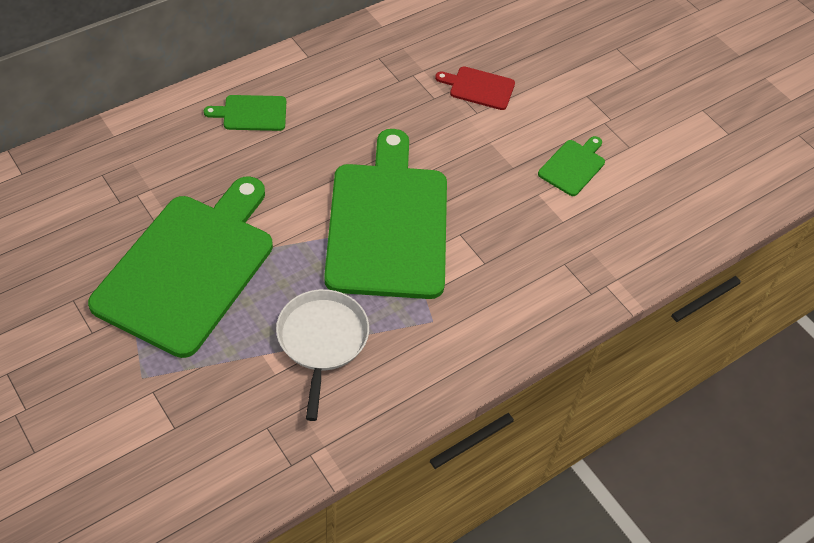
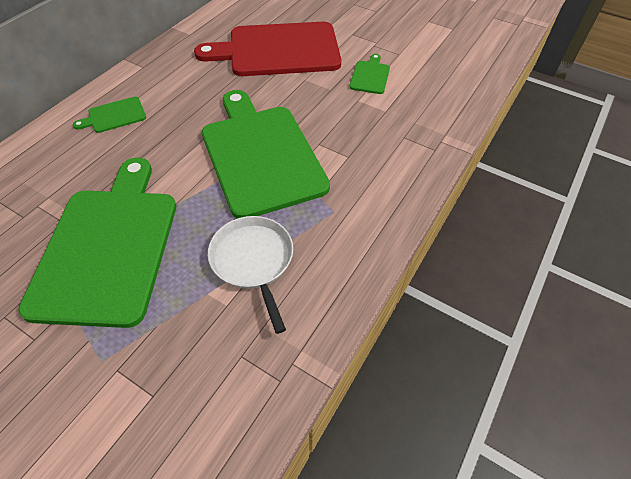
camera: 20 degrees left, 0 degrees up
(479, 87) = (278, 50): red cutting board -> red cutting board, size x2.40

